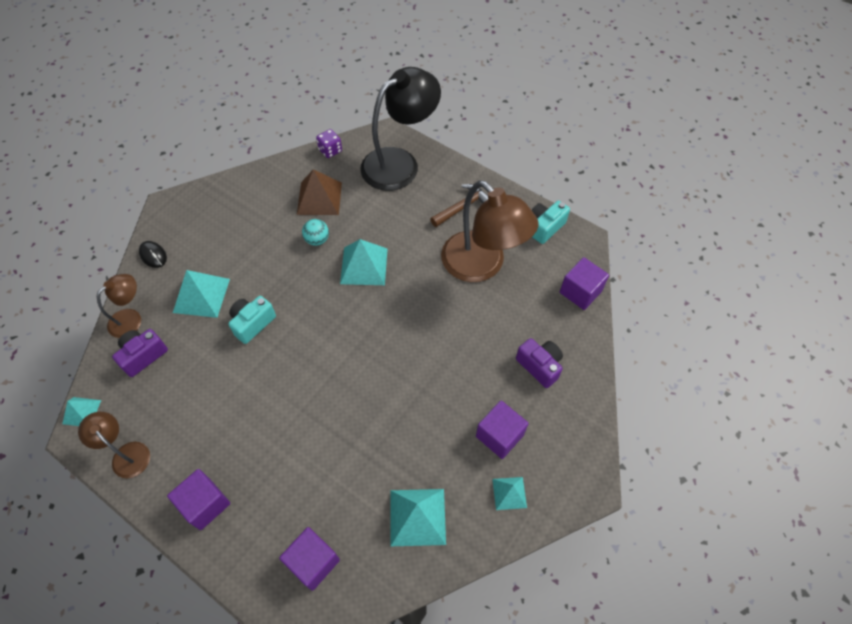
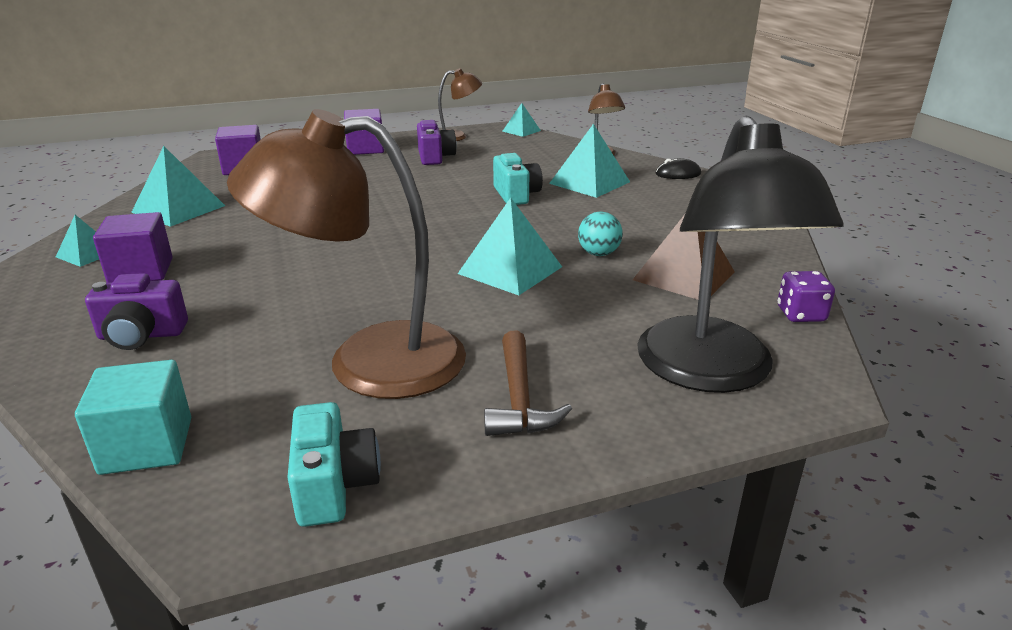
camera: 125 degrees right, 30 degrees down
(143, 356) = (547, 153): purple camera -> purple camera (435, 157)
(580, 292) = (147, 446): purple cube -> turquoise cube

